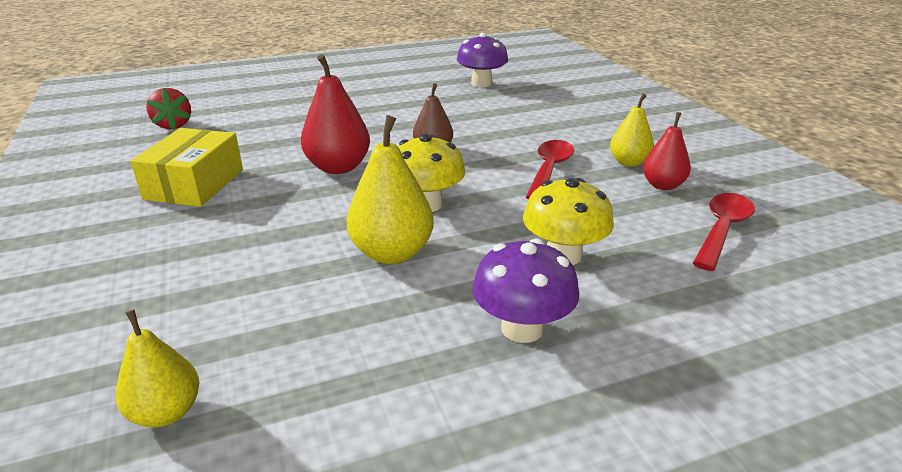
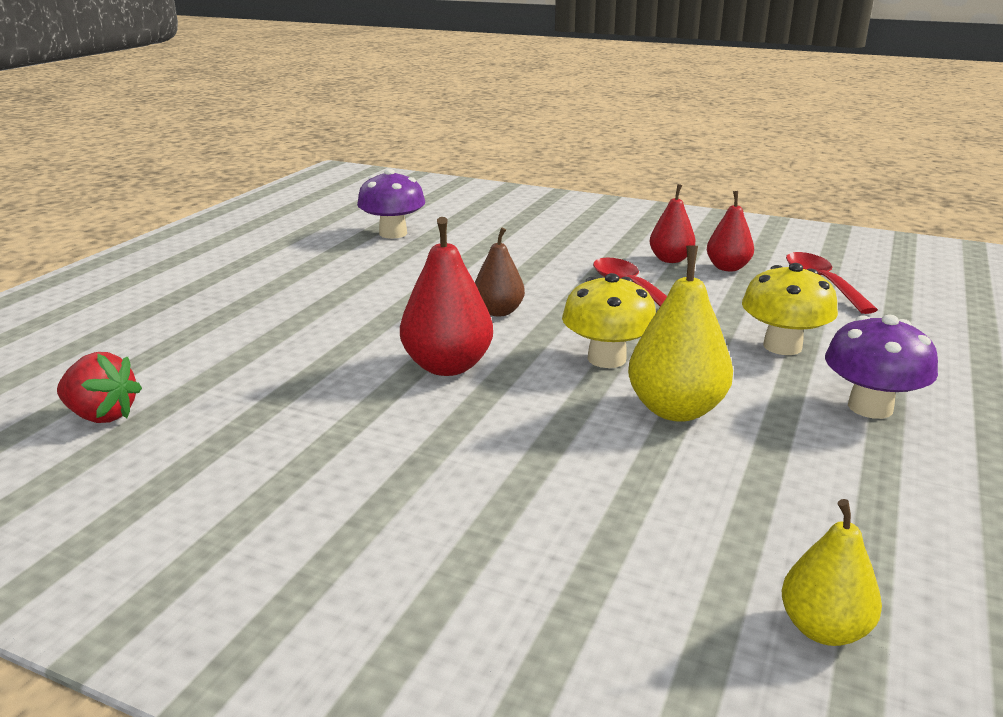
camera: 45 degrees left, 5 degrees down
(195, 184) = (325, 458): yellow box -> none
(629, 162) = (670, 259): yellow pear -> red pear

